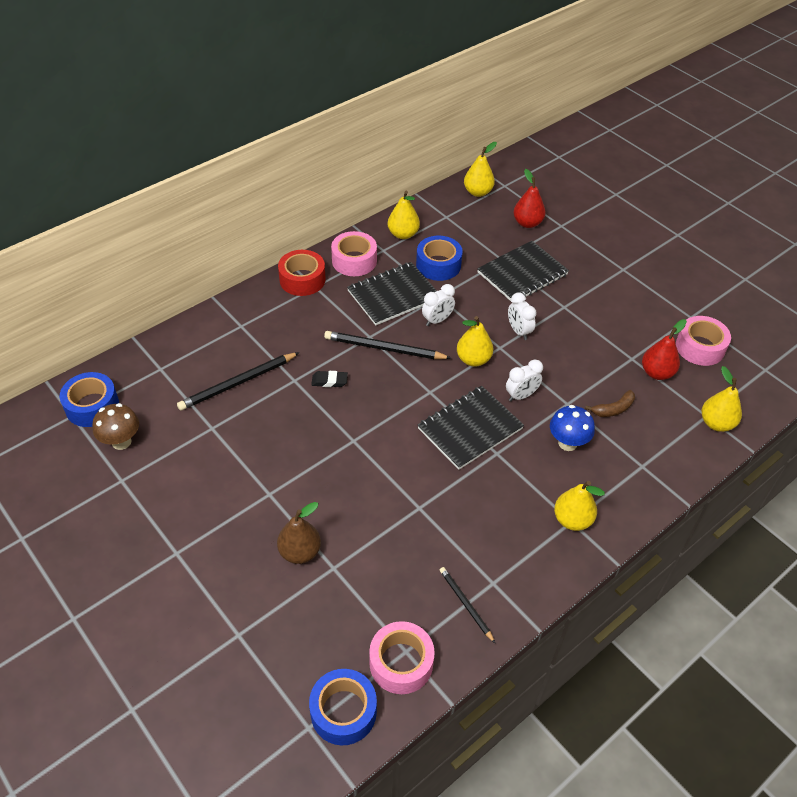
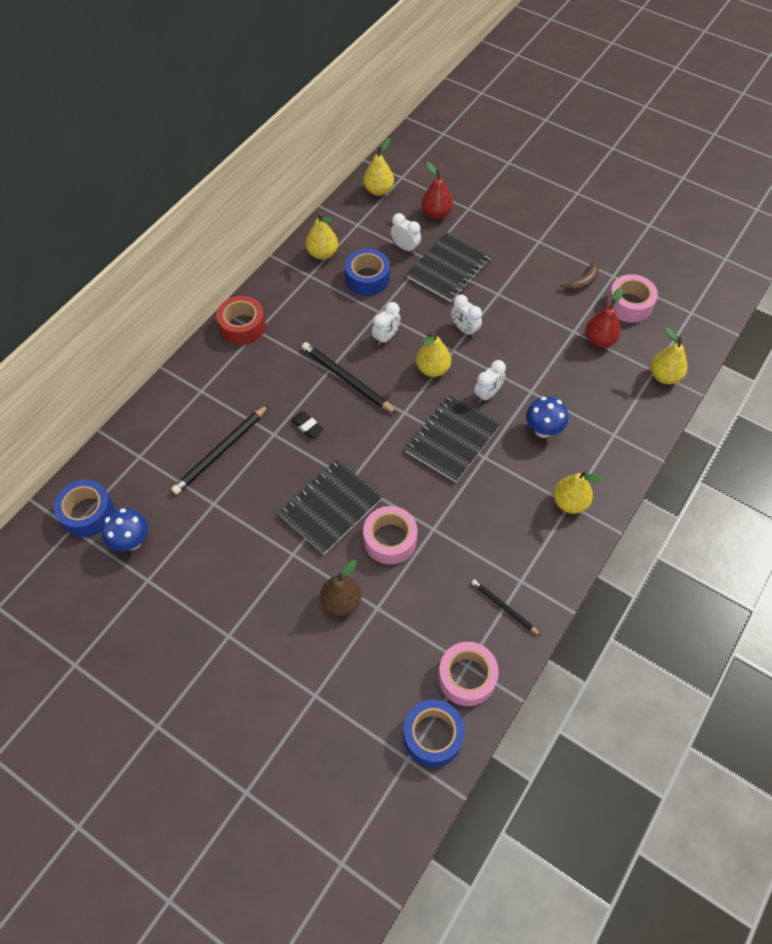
camera: 15 degrees left, 10 degrees up
(121, 442) = (131, 541): brown mushroom -> blue mushroom
(329, 381) = (307, 426): black eraser -> black eraser turned 60 degrees clockwise
(354, 261) = (285, 293): pink tape -> pink tape (390, 540)
(384, 348) = (347, 379): black pencil -> black pencil turned 45 degrees clockwise
(393, 295) = (336, 321): black notebook -> black notebook (331, 507)
(485, 246) = (405, 247): none -> white clock
(613, 409) = (572, 386): brown banana -> brown banana (583, 281)

